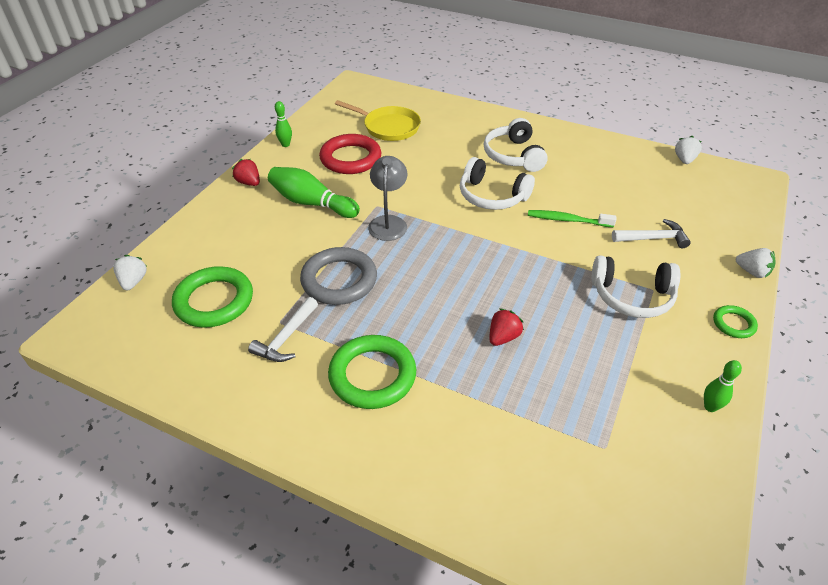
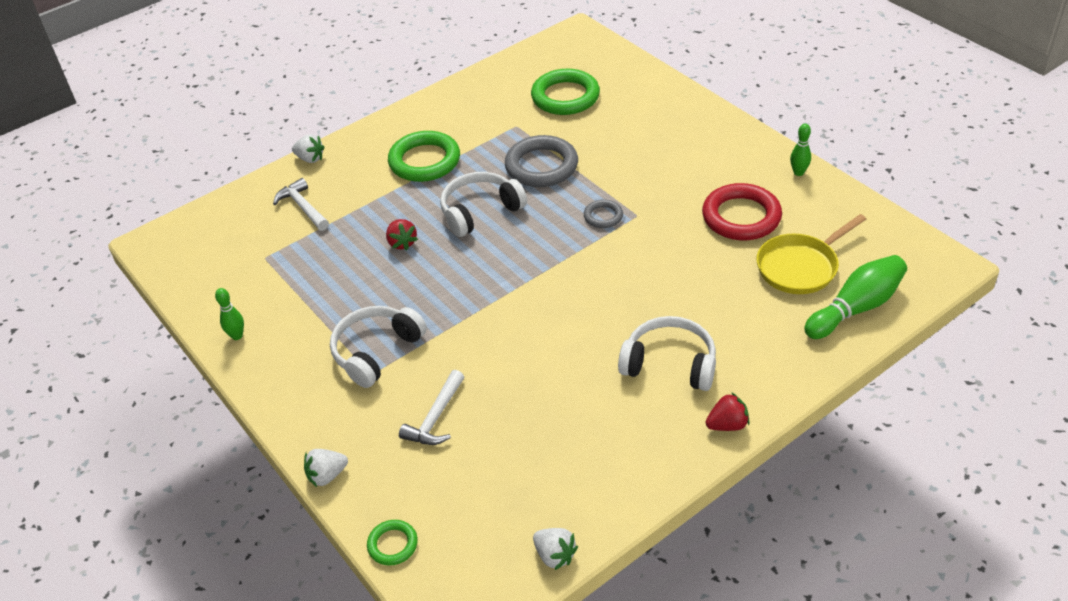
camera: 120 degrees right, 0 degrees up
(133, 281) = (618, 60): white strawberry -> white strawberry (310, 159)
(249, 183) = (732, 136): red strawberry -> red strawberry (727, 425)
(286, 337) = (496, 126): white hammer -> white hammer (303, 207)
(311, 203) = (669, 171): green bowling pin -> green bowling pin (856, 308)
(388, 222) = (603, 216): grey lamp -> grey ring
(492, 196) = (598, 310): white headphones -> white headphones (480, 211)
(567, 220) = (515, 357): green toothbrush -> none
(733, 324) = (287, 409): green ring -> green ring (392, 544)

